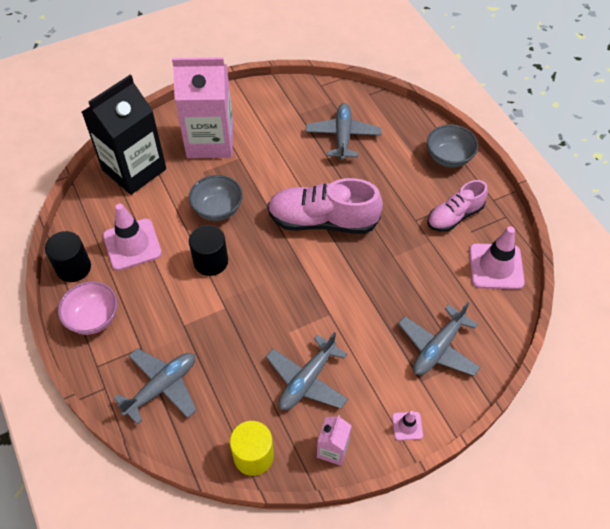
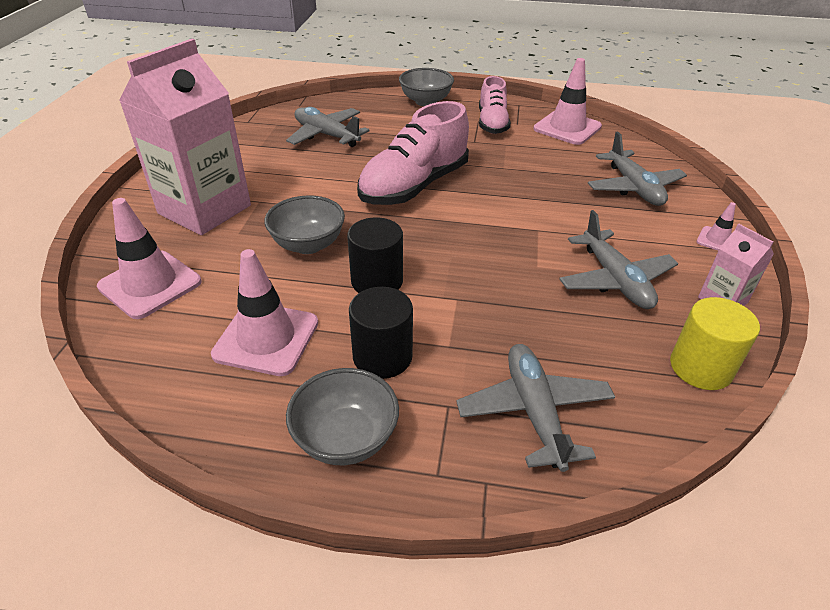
camera: 55 degrees left, 15 degrees down
(73, 267) = (227, 421): black cylinder -> black cylinder (382, 357)
(93, 318) = (346, 438): pink bowl -> grey bowl
(134, 169) = (150, 284): black carton -> pink traffic cone

